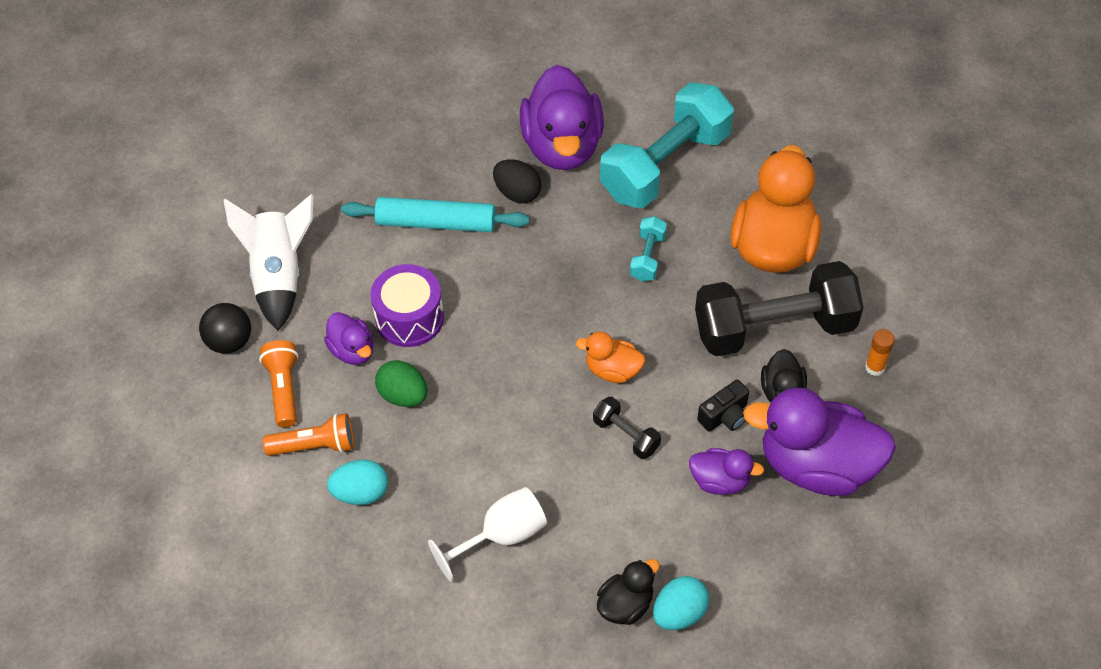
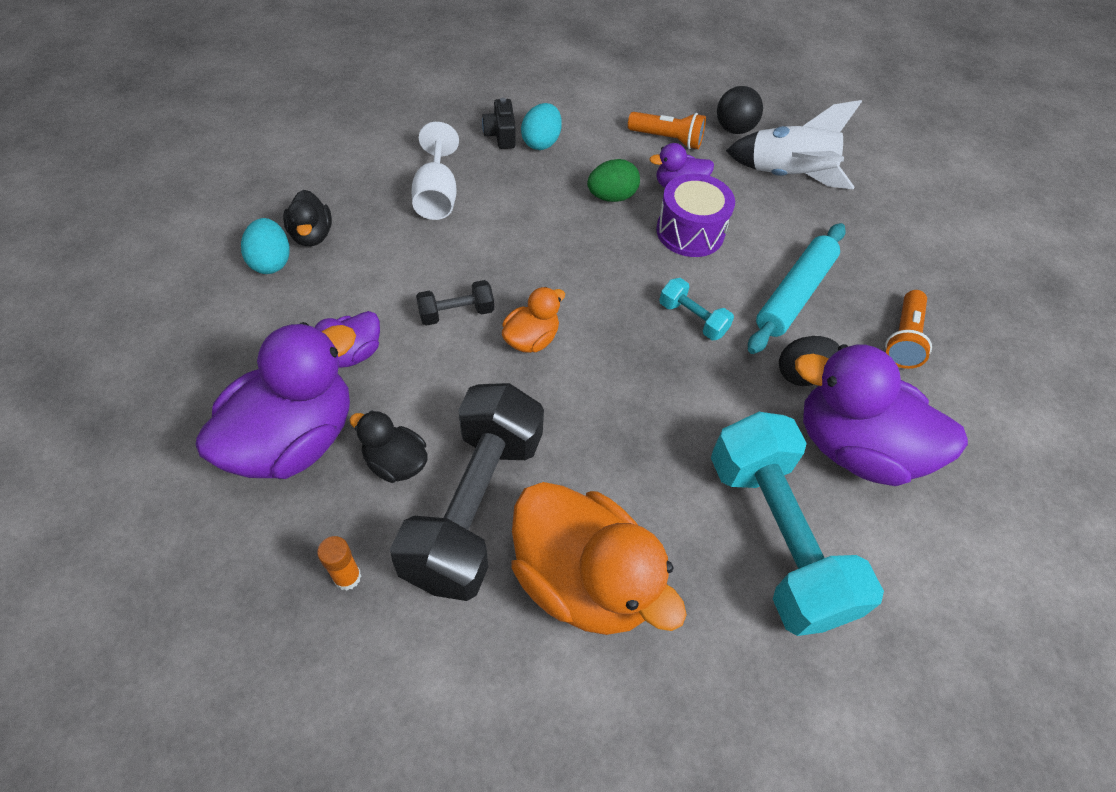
camera: 115 degrees right, 0 degrees up
(315, 446) = (602, 136): orange flashlight -> orange flashlight (903, 339)
(647, 257) = (648, 442): turquoise dumbbell -> turquoise dumbbell (692, 319)
(725, 416) = (411, 397): black camera -> black camera (501, 135)

